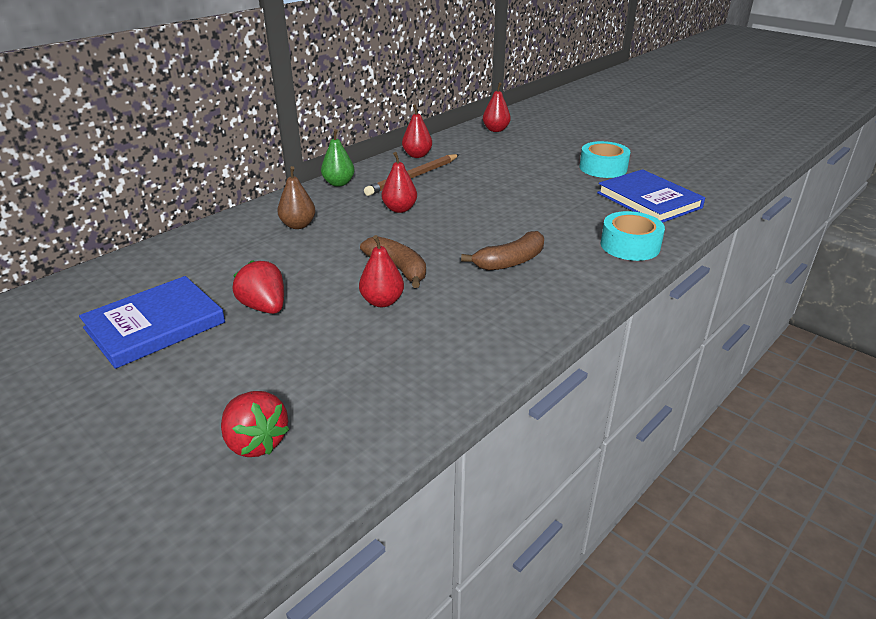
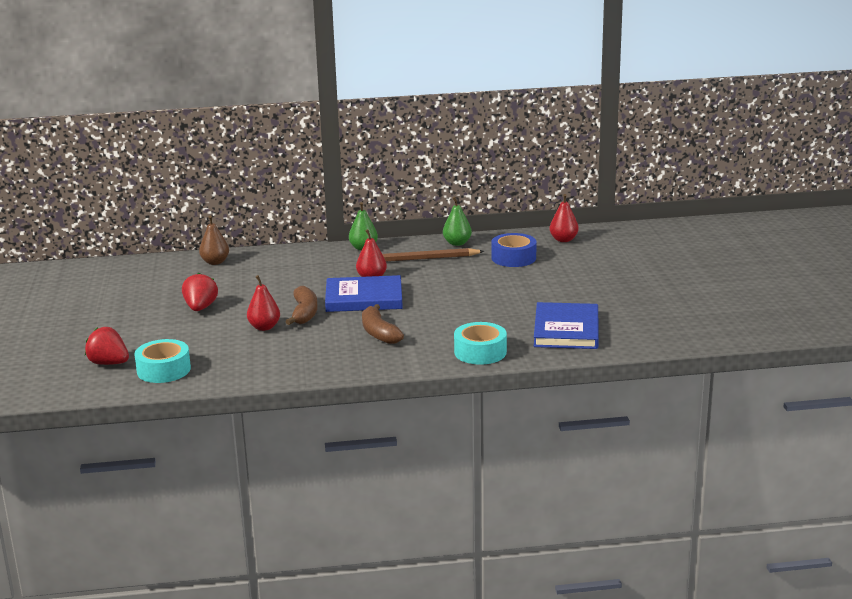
camera: 40 degrees right, 10 degrees down
(155, 325) = (138, 298): blue book -> blue book (364, 298)
(256, 442) = (109, 363): red strawberry -> red strawberry turned 120 degrees clockwise
(298, 225) = (291, 268): brown pear -> brown pear (215, 262)
(417, 155) = (457, 243): red pear -> green pear
(487, 154) = (513, 258): none -> blue tape
(510, 261) = (379, 333): brown banana -> brown banana turned 60 degrees clockwise
(603, 168) = (586, 296): turquoise tape -> turquoise tape (164, 370)

